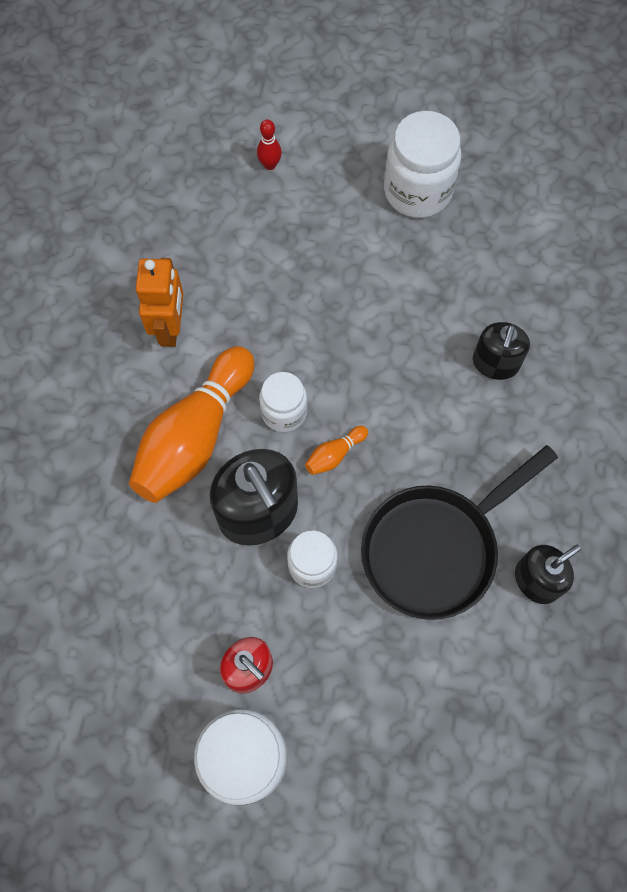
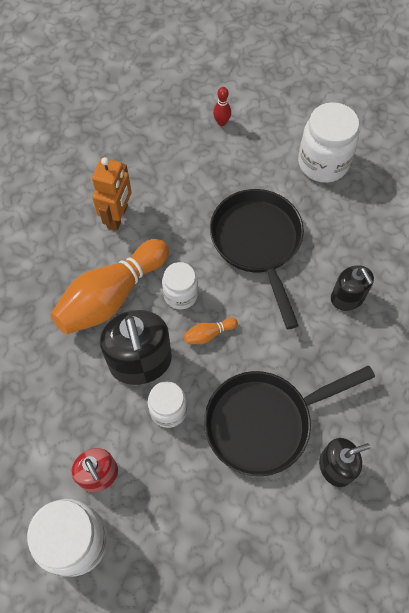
camera: 15 degrees right, 5 degrees down
(363, 319) = (257, 243): none -> black pan
(495, 363) = (347, 297): black soap dispenser -> black soap dispenser turned 60 degrees counterclockwise

